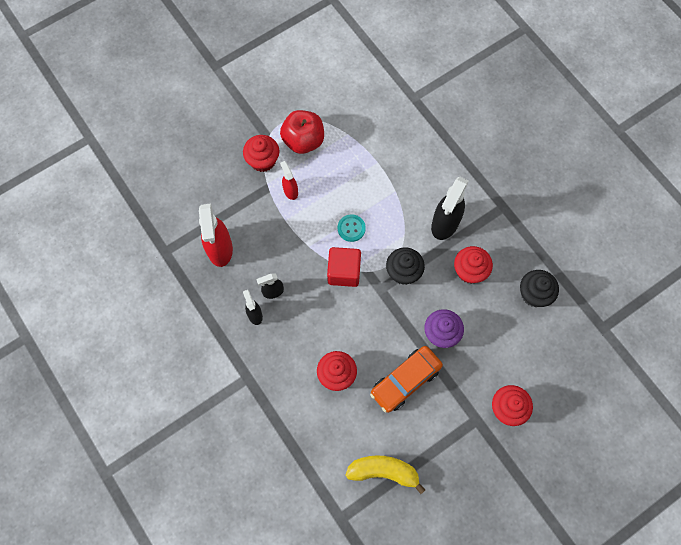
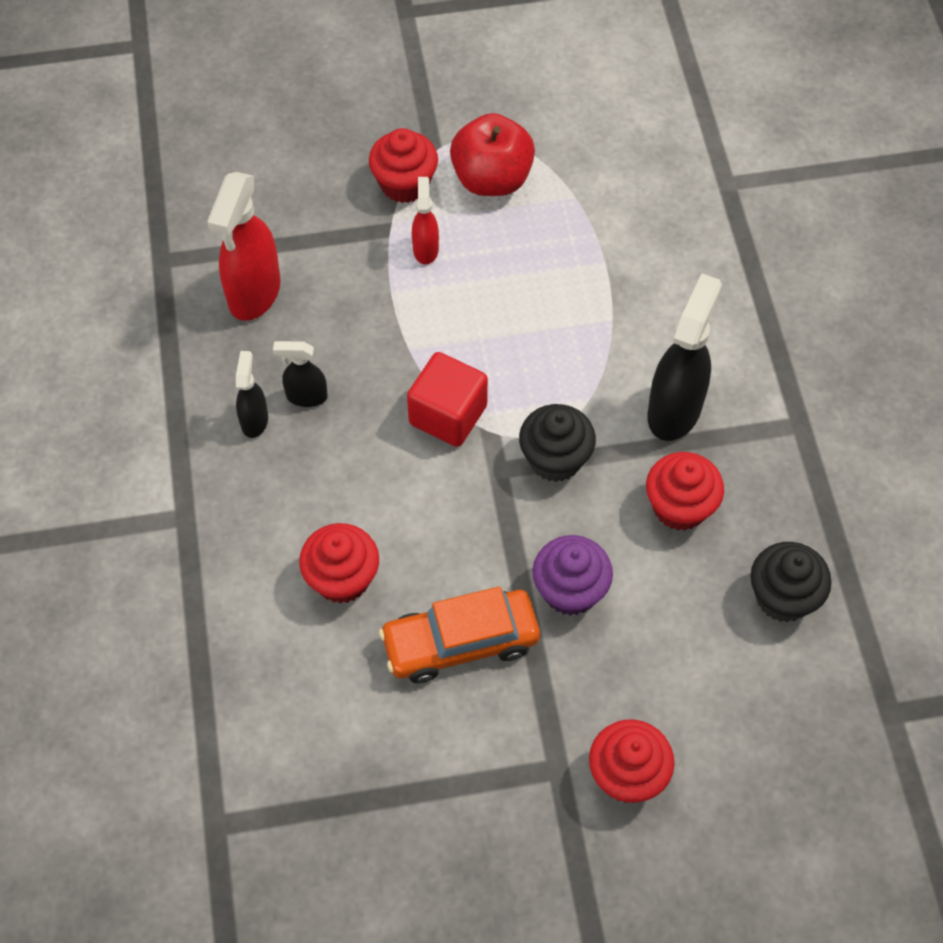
camera: 25 degrees right, 10 degrees down
(351, 228) = (499, 350): turquoise button -> none
(383, 471) = (336, 780): yellow banana -> none
(445, 224) = (674, 409): black spray bottle -> black spray bottle turned 150 degrees clockwise

